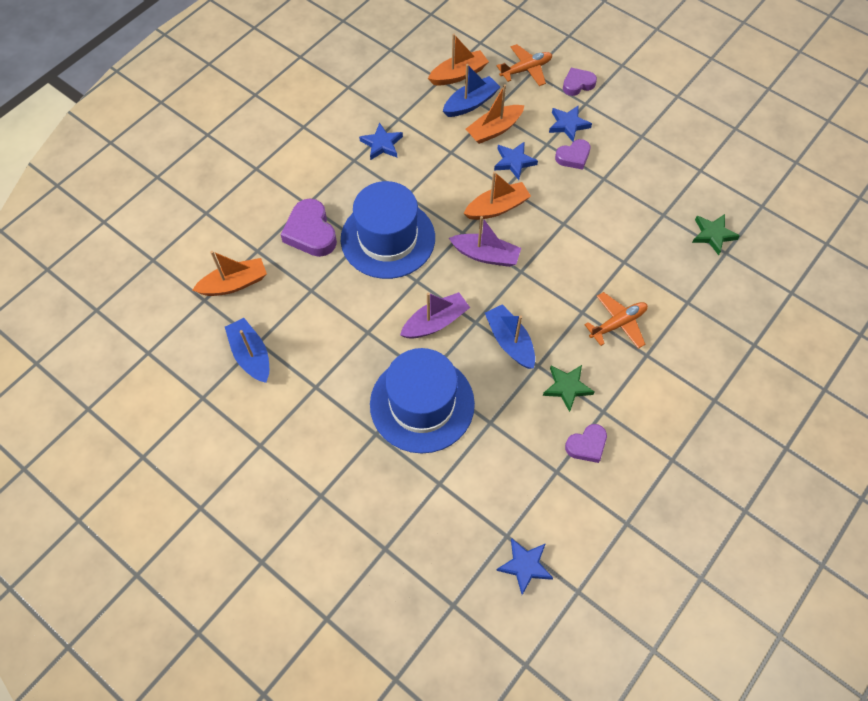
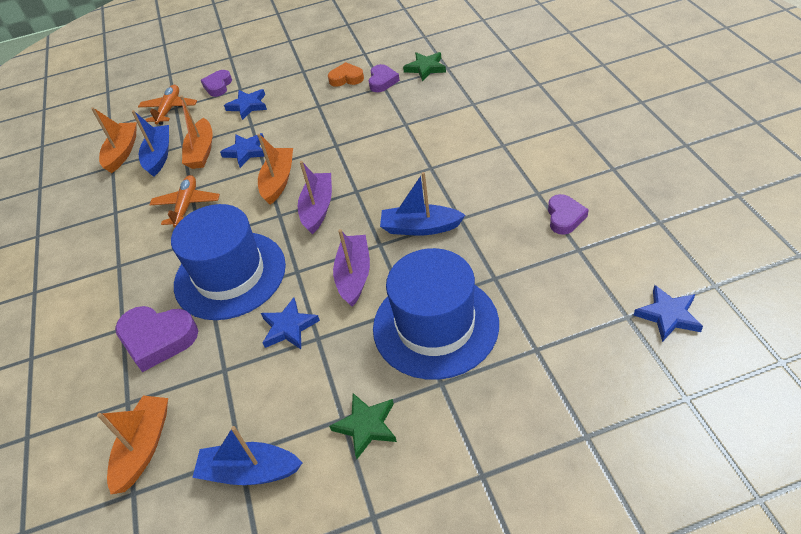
camera: 50 degrees left, 15 degrees down
(382, 144) = (126, 236): blue star -> blue star (289, 327)
(485, 255) = (318, 208): purple boat -> purple boat turned 45 degrees counterclockwise
(567, 387) = (497, 207): green star -> green star (366, 426)
(573, 157) = (280, 114): purple heart -> purple heart (382, 81)
(618, 324) = (460, 150): orange plane -> orange plane (186, 206)
(654, 178) = (346, 78): none -> orange heart

